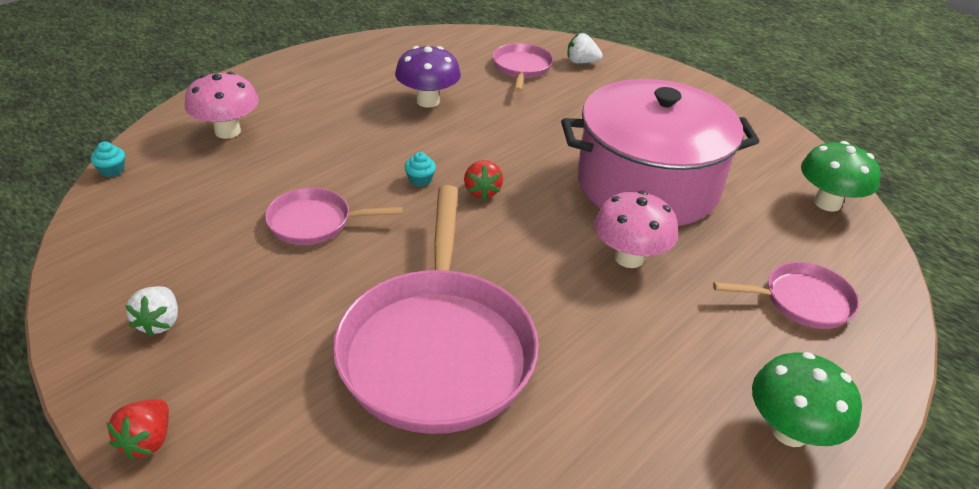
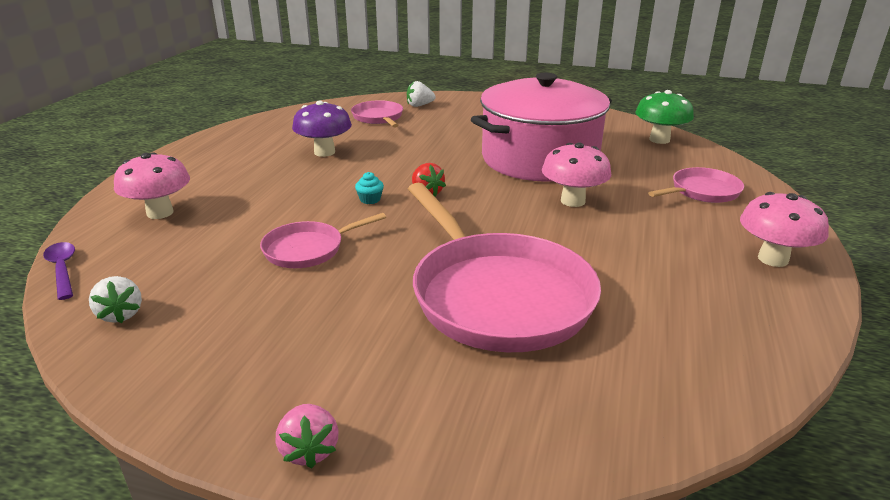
camera: 25 degrees left, 10 degrees down
(112, 170) = (62, 269): turquoise cupcake -> purple spoon
(147, 440) = (309, 450): red strawberry -> pink strawberry
(159, 322) = (230, 361): white strawberry -> white strawberry (121, 314)
(790, 431) = (773, 259): green mushroom -> pink mushroom

